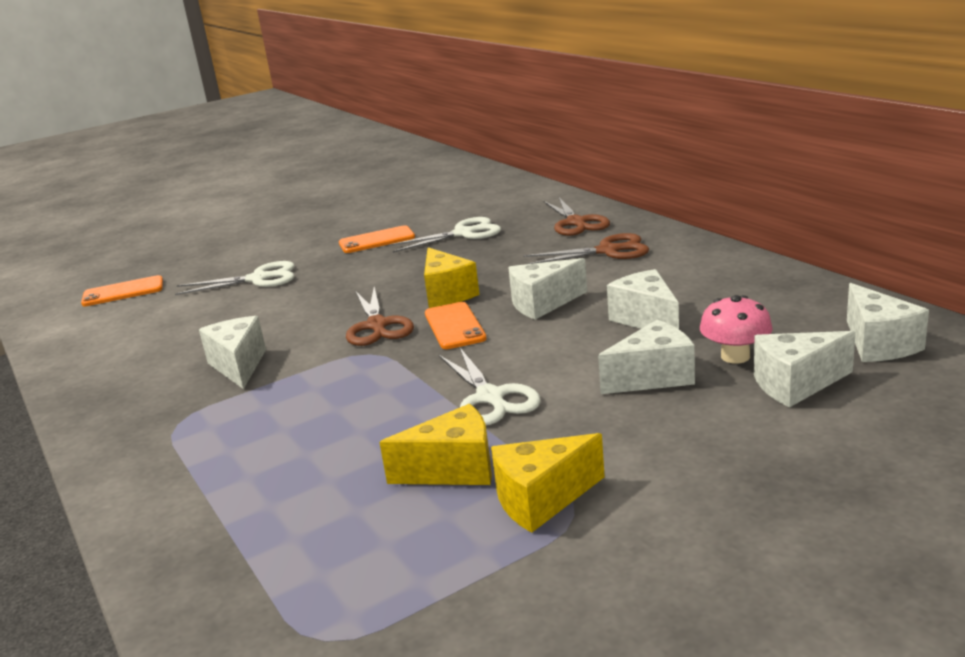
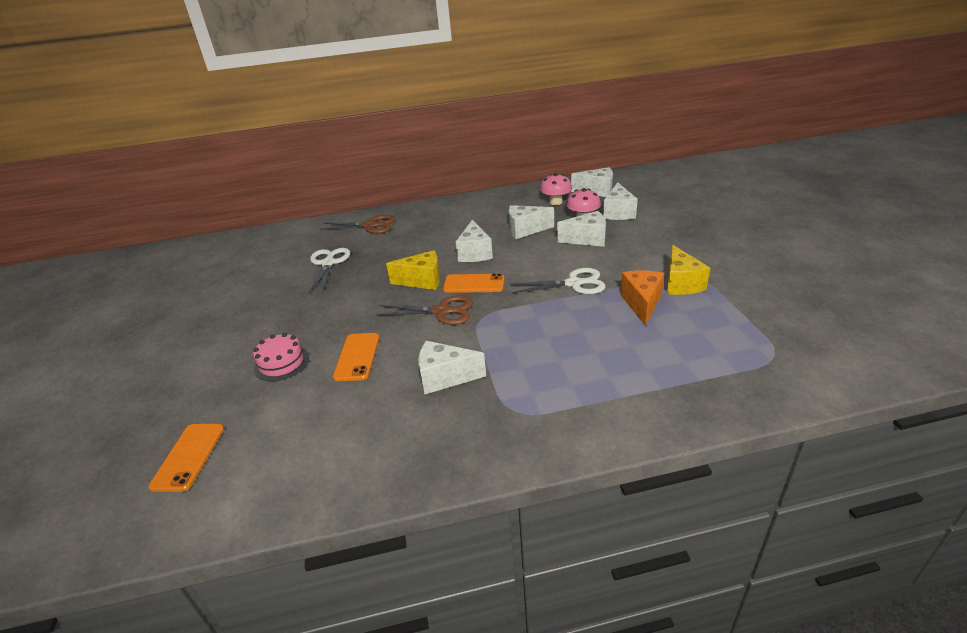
camera: 70 degrees left, 10 degrees up
(258, 279) = (281, 363): white scissors -> pink cake
(377, 240) = (285, 298): orange phone -> orange phone (357, 357)
(454, 469) = (642, 303): yellow cheese -> orange cheese
(607, 251) = (426, 224): brown scissors -> none
(653, 377) = (587, 239): white cheese -> white cheese turned 90 degrees clockwise
(782, 318) = (555, 202): none -> pink mushroom

